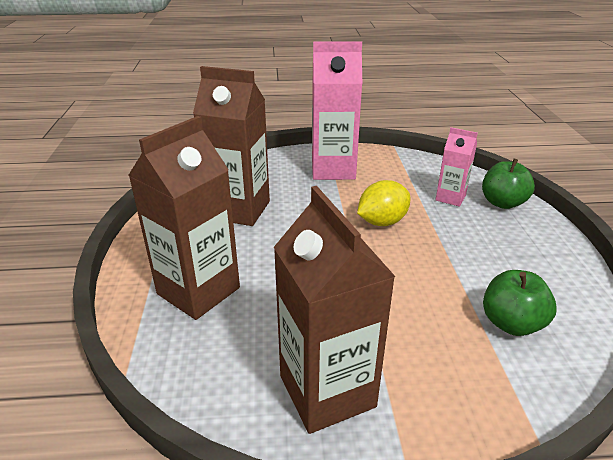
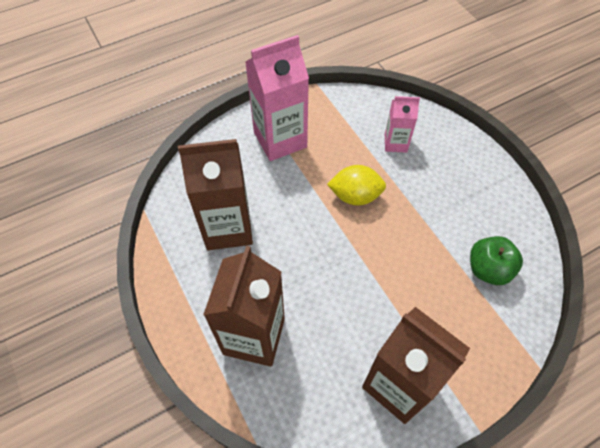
camera: 25 degrees left, 25 degrees up
(382, 222) = (355, 196): yellow lemon -> yellow lemon turned 60 degrees clockwise
(502, 203) = (437, 135): green apple -> none

